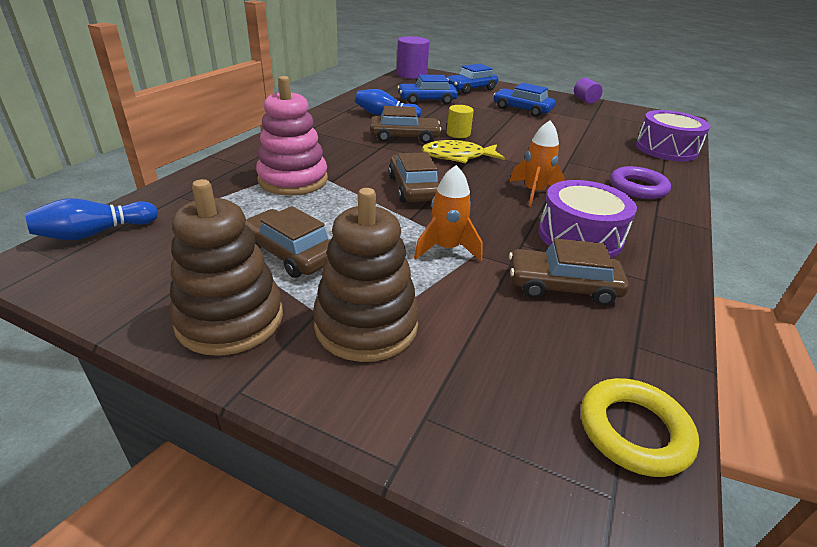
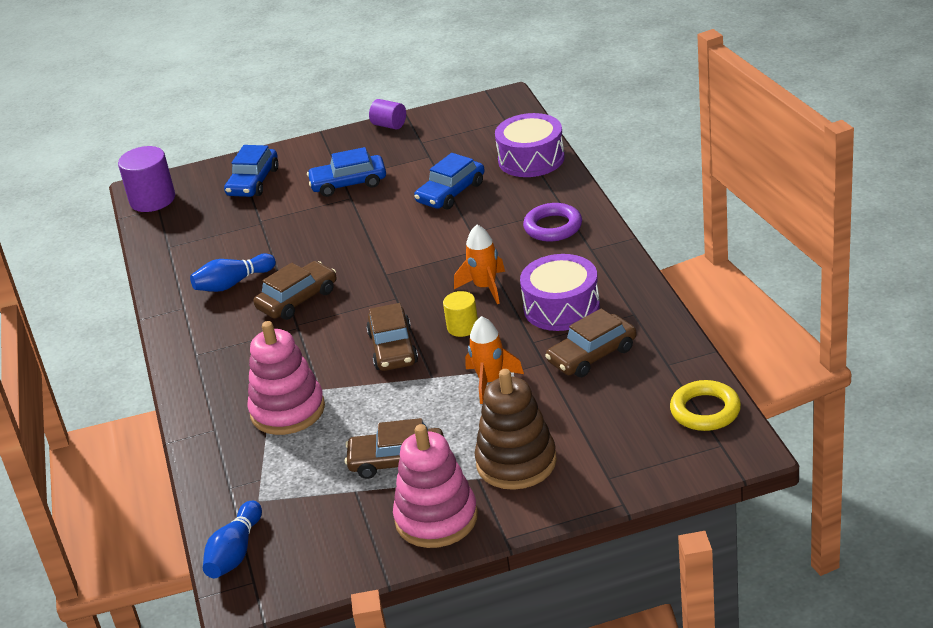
camera: 35 degrees left, 0 degrees up
(230, 319) = (436, 518): brown stacking toy -> pink stacking toy
(413, 188) = (393, 348): brown car -> brown car turned 135 degrees counterclockwise
(427, 100) = (237, 233): blue car -> blue car (451, 192)
(457, 157) = (378, 290): yellow fish -> none
(458, 134) = (338, 261): yellow cylinder -> yellow cylinder (462, 327)

